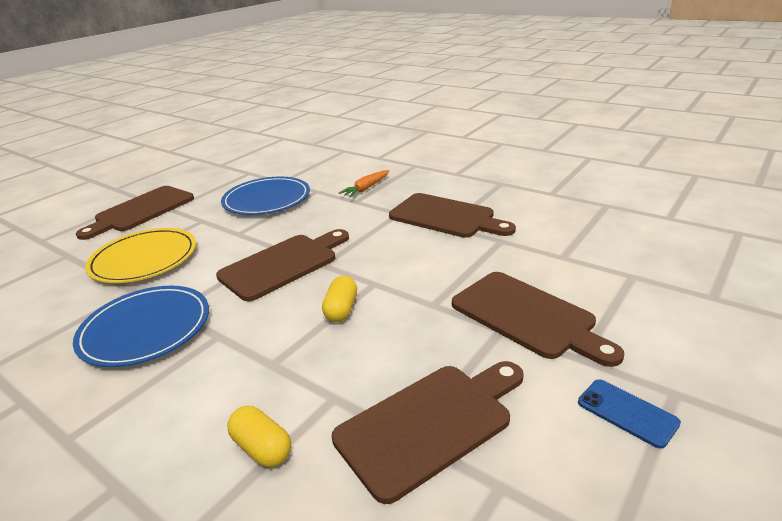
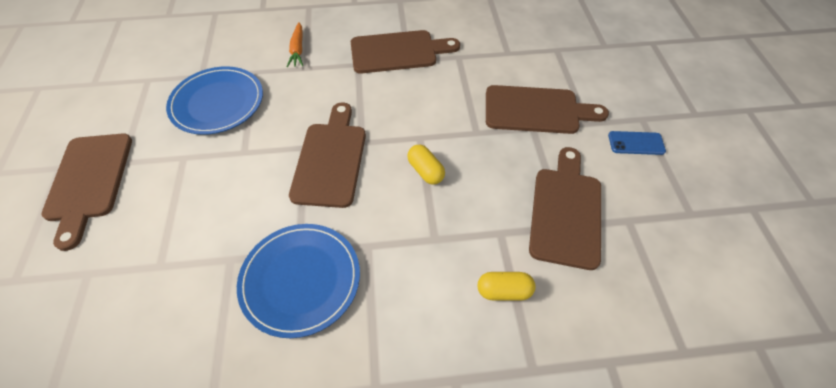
camera: 45 degrees left, 25 degrees up
(144, 259) = (188, 226): yellow plate -> none

